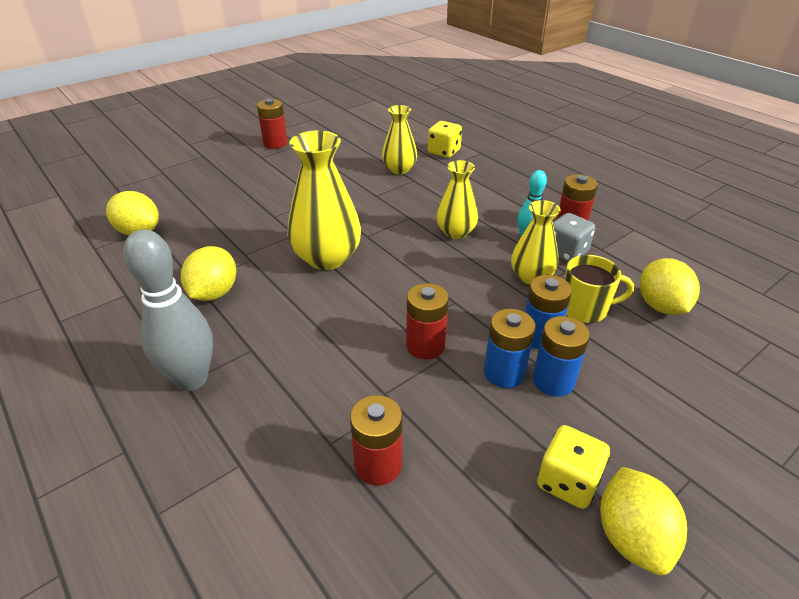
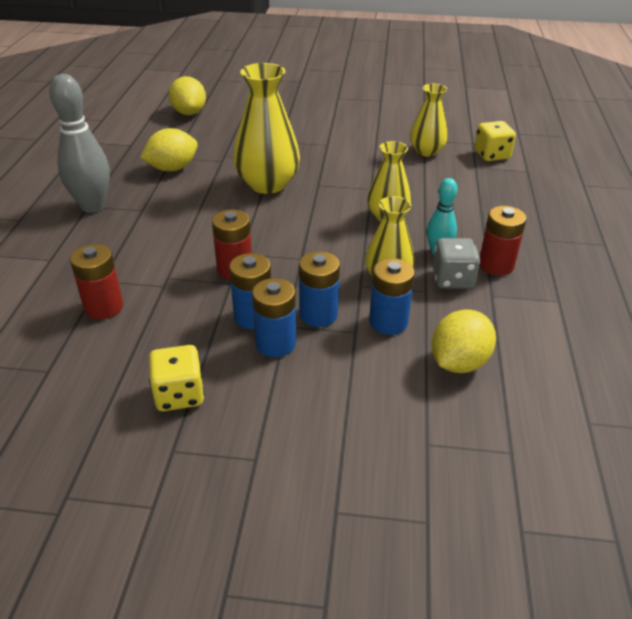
camera: 45 degrees right, 0 degrees up
(275, 143) = (363, 92): red battery -> none
(585, 309) = (388, 322): yellow mug -> blue battery
(631, 537) = (160, 447): yellow lemon -> none

